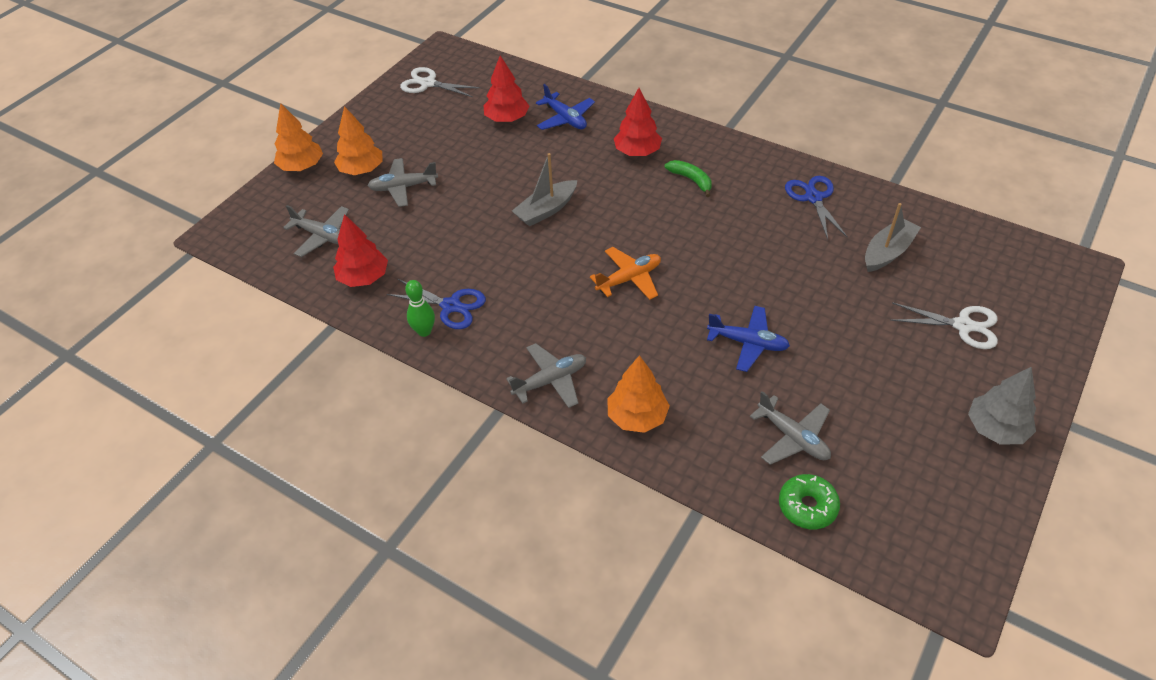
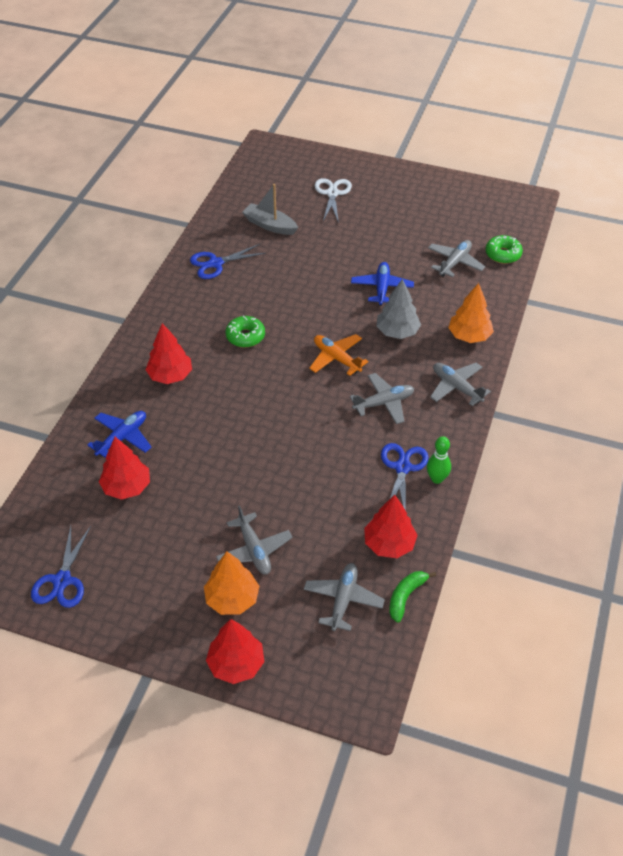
camera: 105 degrees left, 0 degrees up
(301, 166) = (236, 664): orange tree -> red tree
(428, 84) = (62, 581): white scissors -> blue scissors
(546, 210) = (265, 426): grey boat -> none
(547, 308) = (383, 403): none -> grey plane
(683, 209) = (245, 336): none -> green donut
(691, 180) = (205, 335): green banana -> green banana (406, 596)
(996, 429) = (413, 183): grey tree -> grey tree (397, 332)

